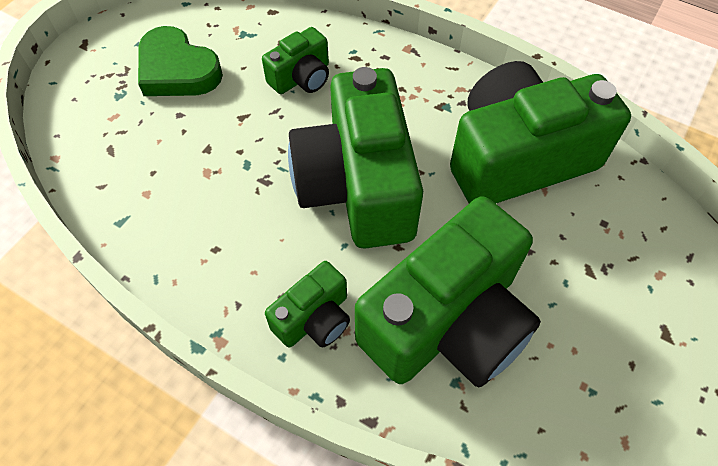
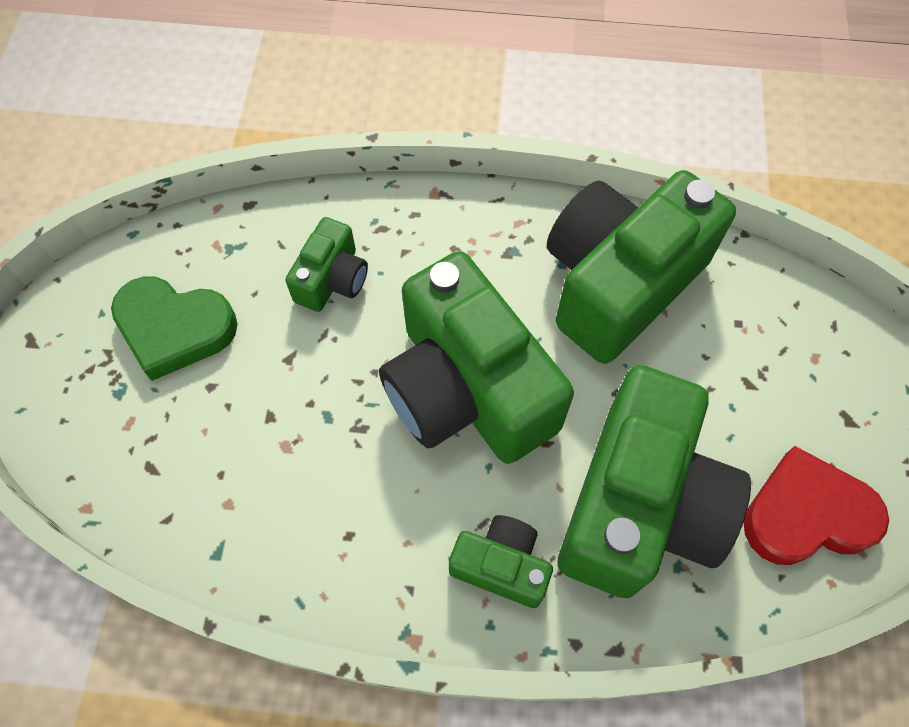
camera: 25 degrees left, 5 degrees up
(314, 318) = (501, 565): green camera -> green camera turned 90 degrees counterclockwise
(589, 391) = (806, 514): none -> red heart

